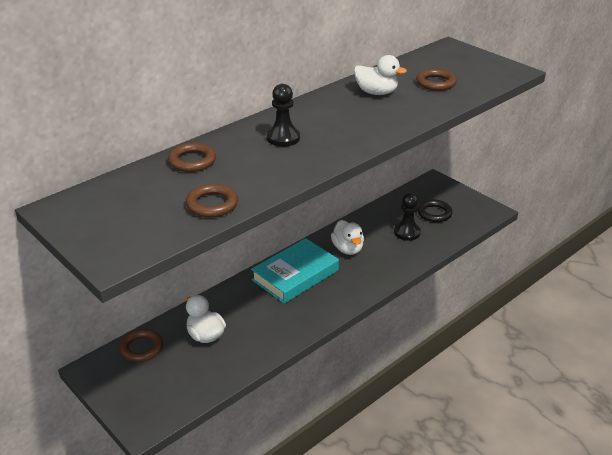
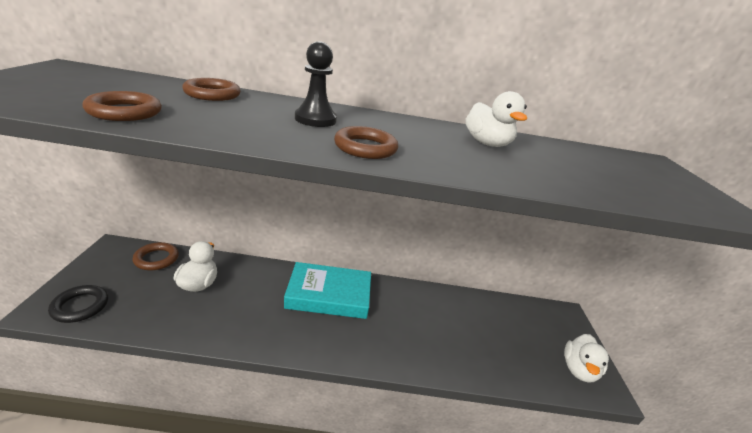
camera: 40 degrees right, 5 degrees down
(347, 249) = (401, 309): white duck -> white duck (578, 370)
(407, 232) = (476, 337): black pawn -> none
(434, 213) = (529, 342): black ring -> black ring (80, 306)
(435, 83) = (579, 169): brown ring -> brown ring (365, 148)

